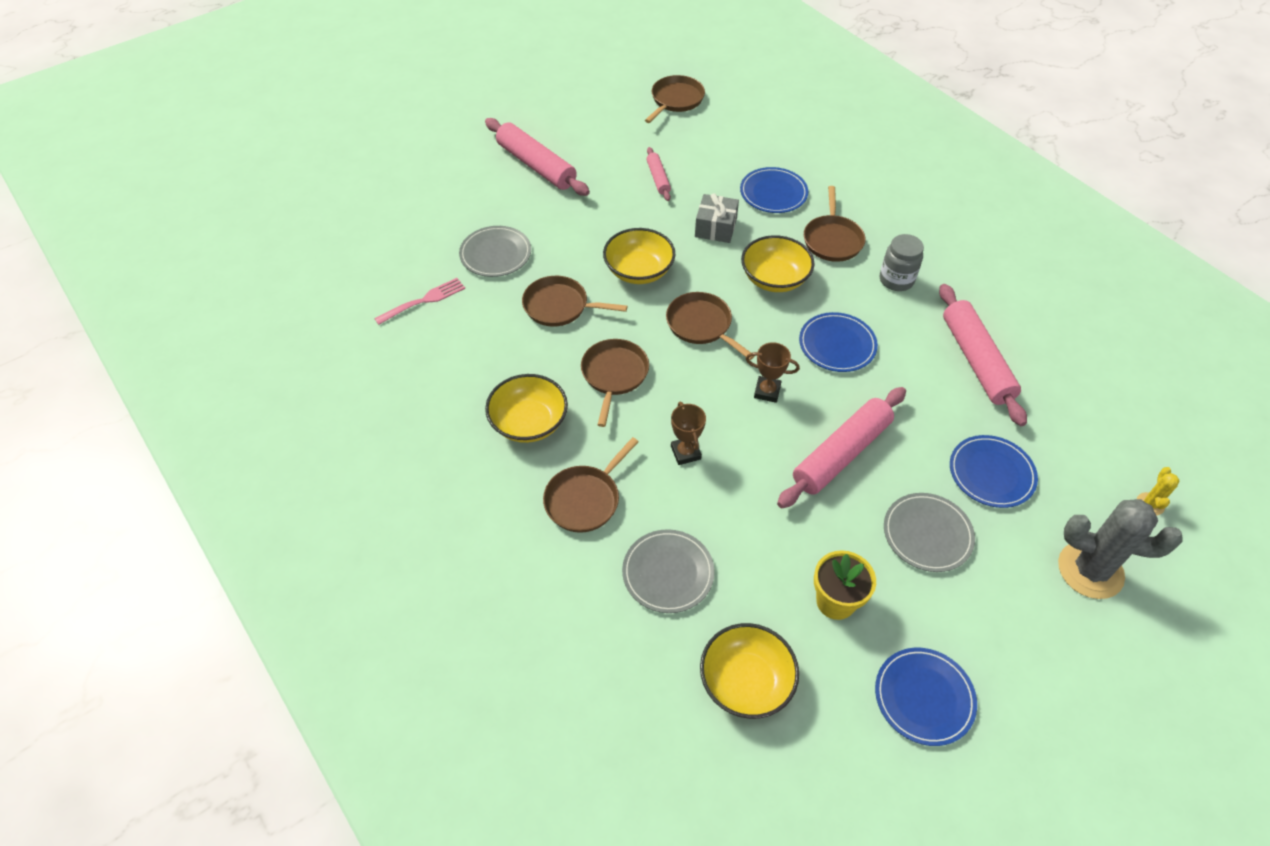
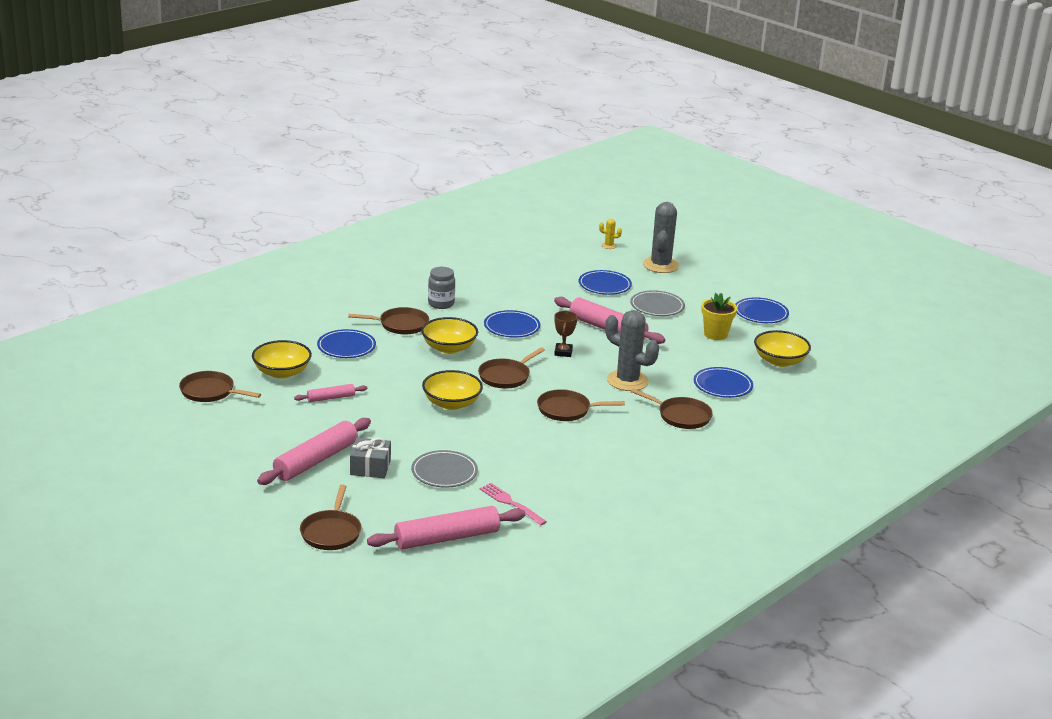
camera: 100 degrees left, 25 degrees down
(529, 422) = (624, 442): yellow bowl -> yellow bowl (282, 372)
(559, 306) = (501, 437): brown pan -> brown pan (331, 532)
(668, 573) = (722, 385): grey plate -> blue plate
(685, 452) = (627, 381): brown trophy -> grey cactus
(715, 227) = (393, 371): grey gift -> grey gift (370, 467)
(976, 360) = (512, 282): pink rolling pin -> pink rolling pin (447, 538)

